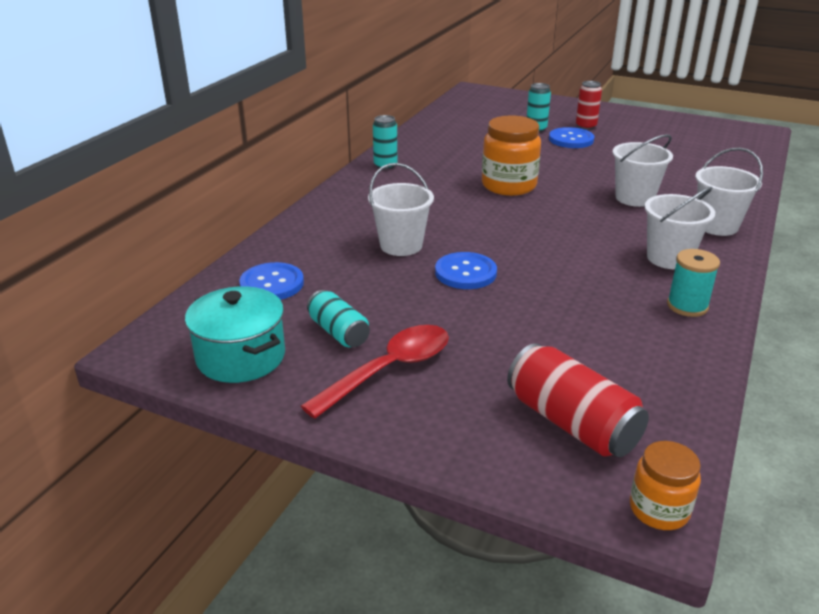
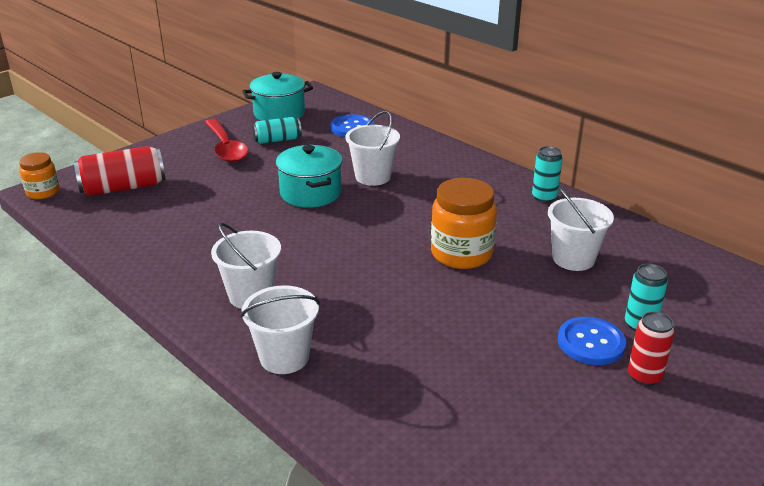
camera: 110 degrees right, 0 degrees up
(465, 273) = (310, 193): blue button -> turquoise pot
(634, 198) = (385, 326): white bucket -> white bucket (573, 259)
(687, 306) = (178, 273): turquoise spool -> none

